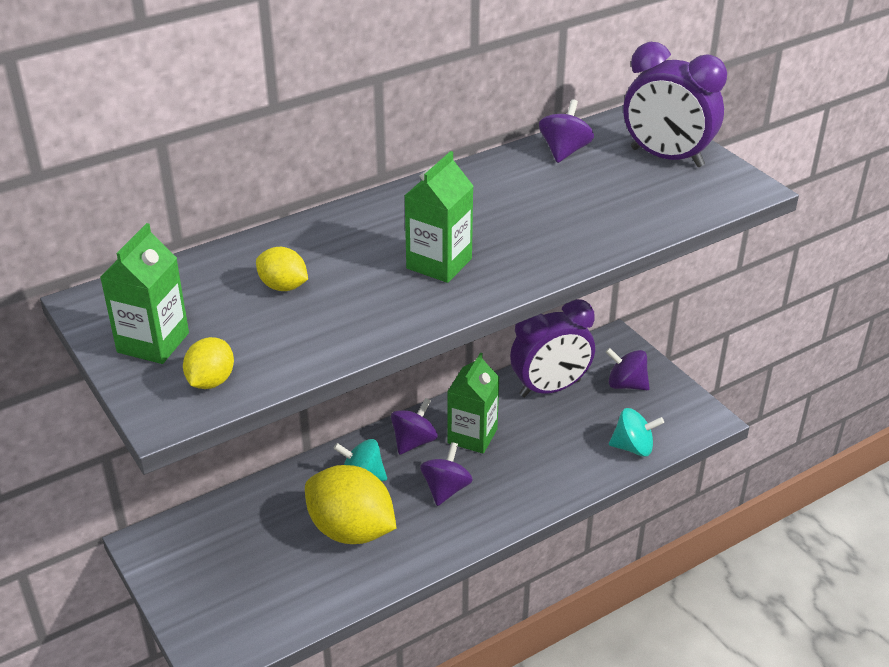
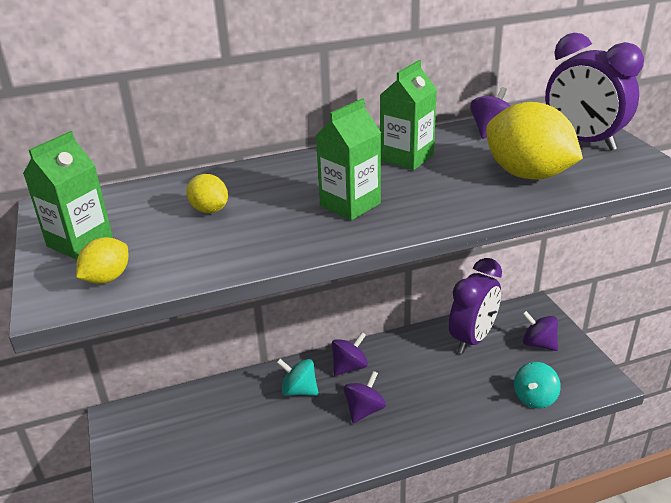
camera: 15 degrees right, 5 degrees down
(351, 530) = (276, 433): yellow lemon -> yellow lemon (527, 174)
(472, 436) = (398, 369): green carton -> green carton (407, 158)
(550, 388) = (472, 339): purple clock -> purple clock turned 45 degrees counterclockwise
(633, 447) = (534, 398): turquoise spinning top -> turquoise spinning top turned 105 degrees clockwise

